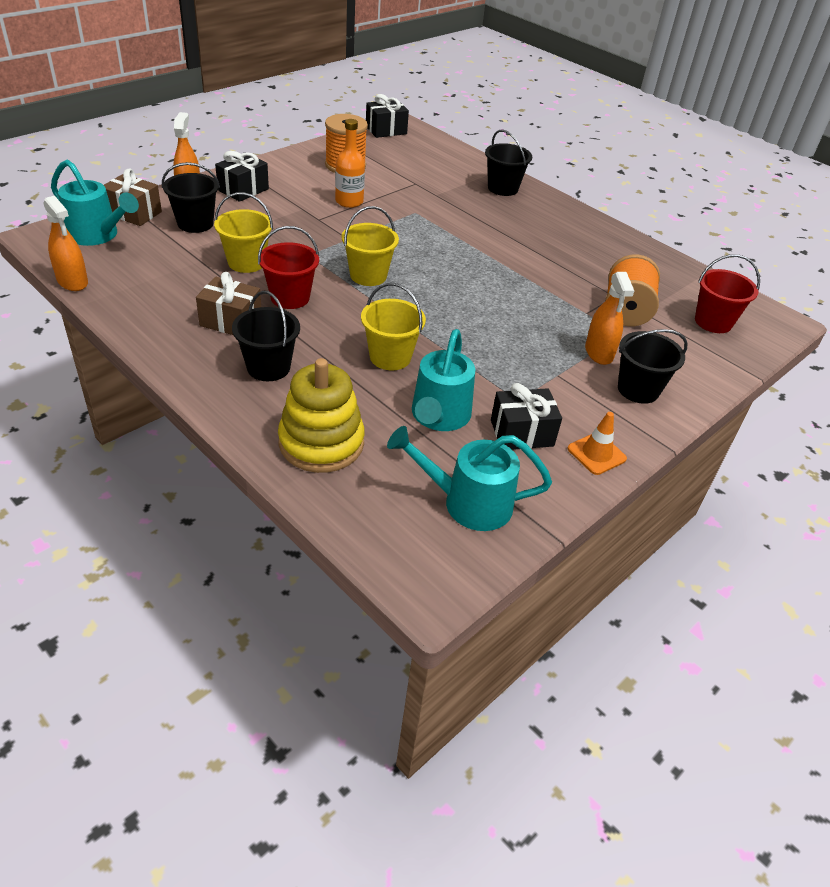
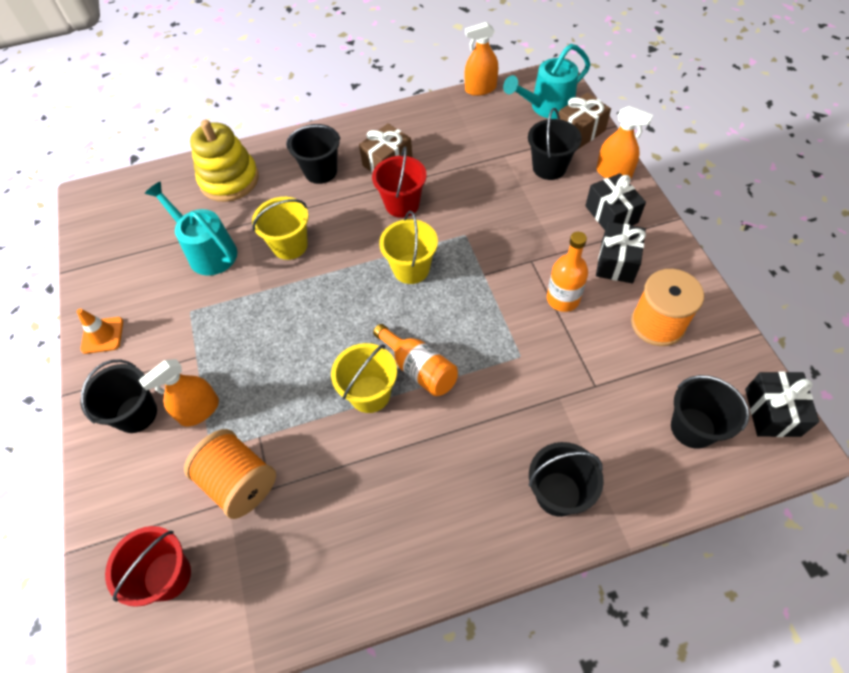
camera: 125 degrees right, 15 degrees up
(246, 262) = (469, 188): yellow bucket -> yellow bucket (370, 394)
(418, 151) = (693, 428): none -> black bucket
(463, 252) = (418, 369): none -> orange bottle
(467, 502) = (127, 236): turquoise watering can -> none
(522, 433) = (156, 296): black gift -> black gift (616, 262)
(599, 352) = (199, 410): orange spray bottle -> orange spray bottle turned 60 degrees counterclockwise

